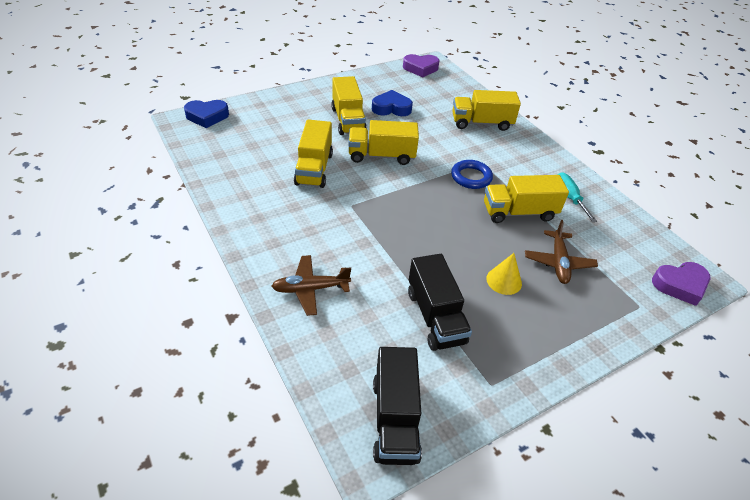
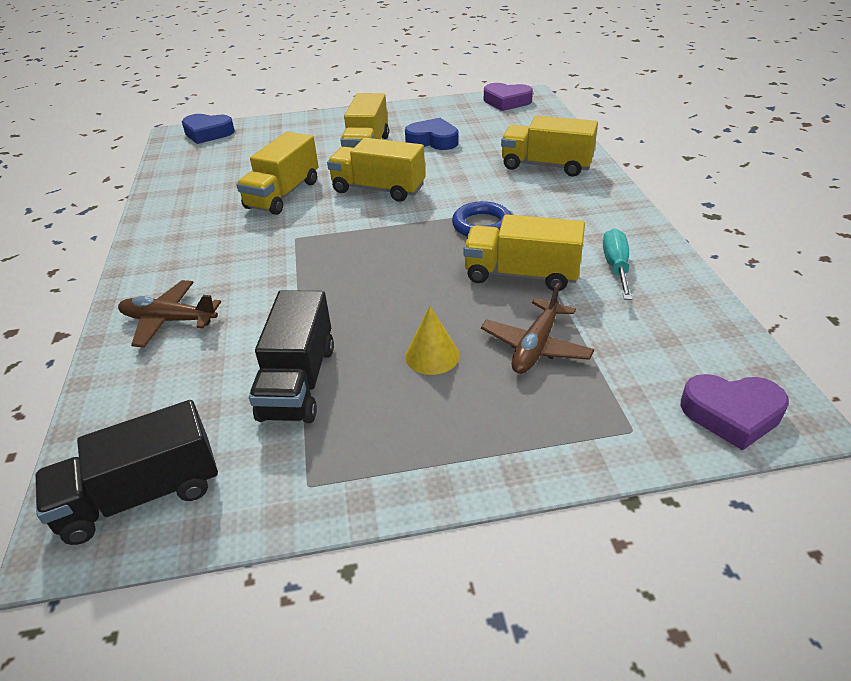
camera: 25 degrees right, 5 degrees down
(395, 419) = (141, 496): black truck -> black truck turned 45 degrees clockwise

